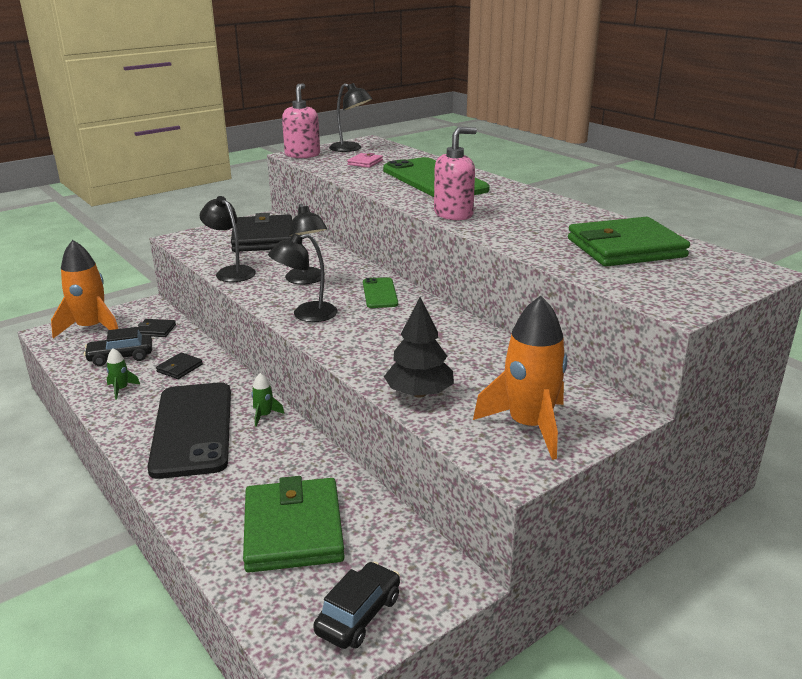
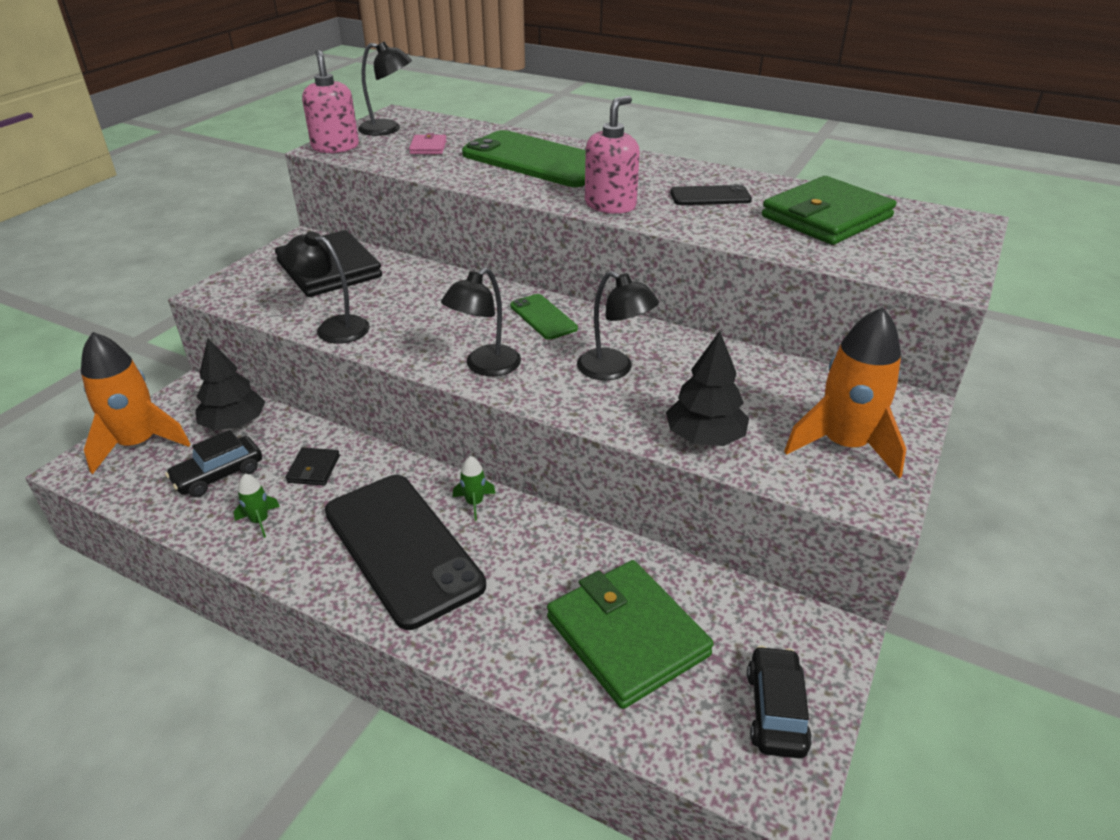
camera: 25 degrees left, 10 degrees up
(155, 330) = (234, 424): black wallet -> black tree
(307, 280) = (441, 318): black lamp -> black lamp (613, 370)
(542, 220) = (710, 196): none -> black phone

